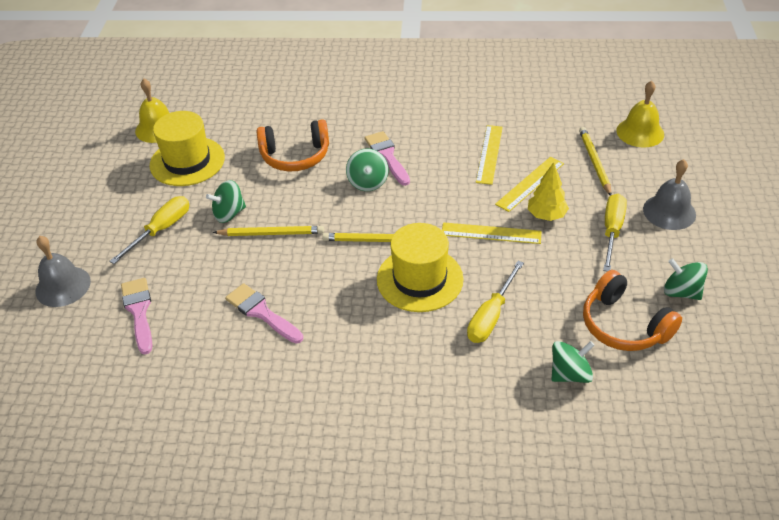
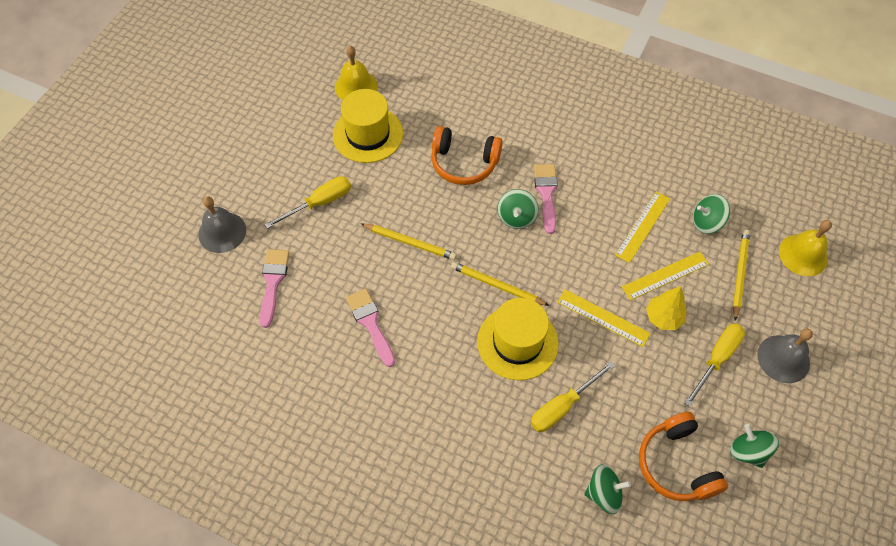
camera: 20 degrees right, 15 degrees up
(229, 214) = (382, 207): green spinning top -> green spinning top (706, 222)

